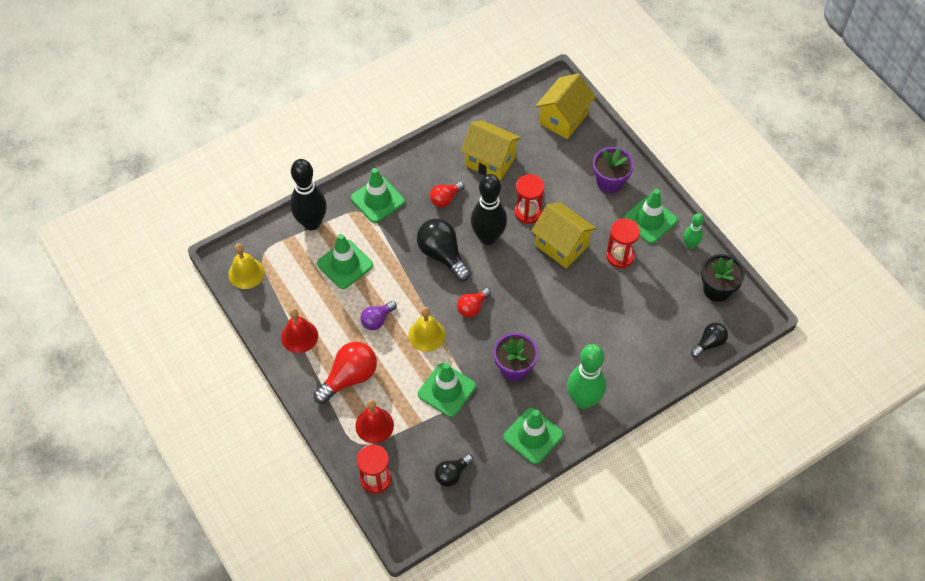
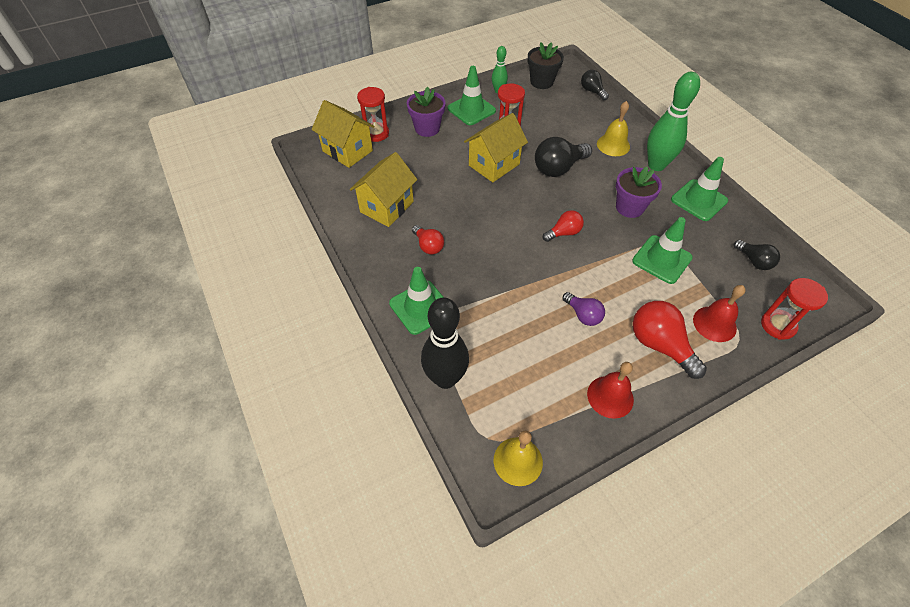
camera: 85 degrees left, 5 degrees down
(345, 264) = (508, 344): green traffic cone -> none
(426, 335) = (598, 272): yellow bell -> yellow bell (613, 145)
(442, 255) = (499, 253): black light bulb -> black light bulb (558, 168)
(472, 307) = (563, 233): red light bulb -> red light bulb turned 75 degrees counterclockwise
(488, 237) = (480, 215): black bowling pin -> none
(528, 212) = (453, 184): red hourglass -> red hourglass (376, 133)

